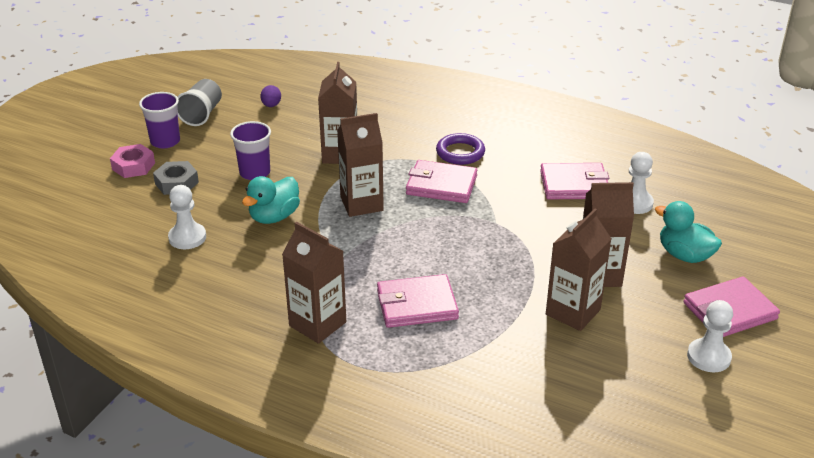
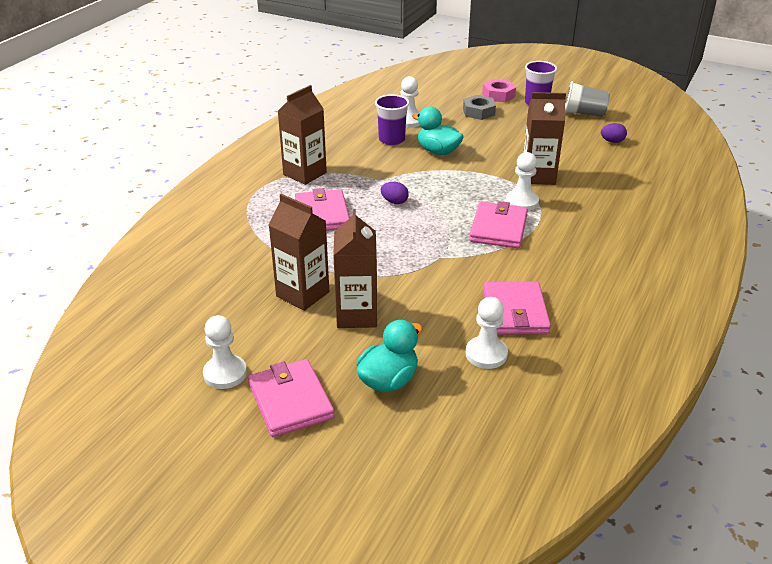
camera: 90 degrees right, 0 degrees up
(255, 173) = (499, 140): purple cup -> purple cup (391, 140)
(361, 204) = (461, 188): brown carton -> none
(389, 250) = (394, 202): none -> purple egg
(391, 168) = (522, 202): none -> white pawn
(460, 153) = (560, 240): purple ring -> none

